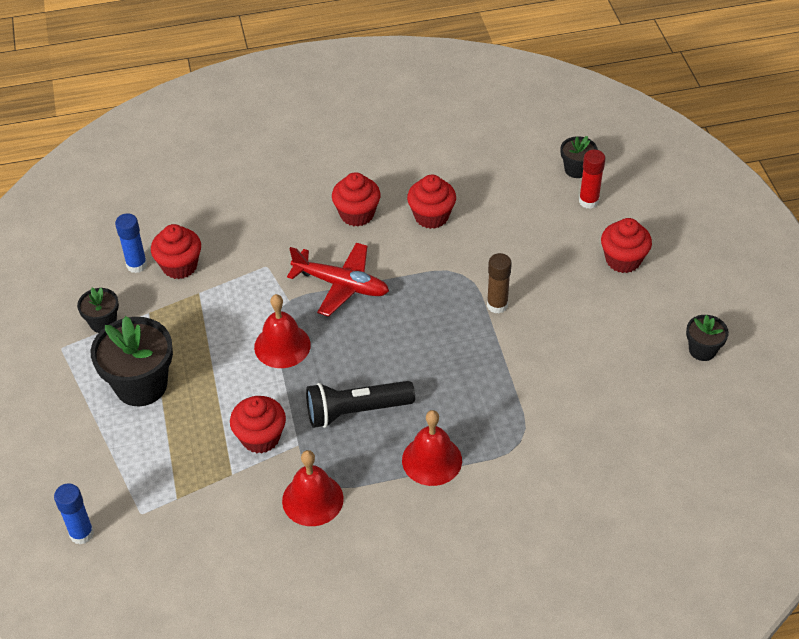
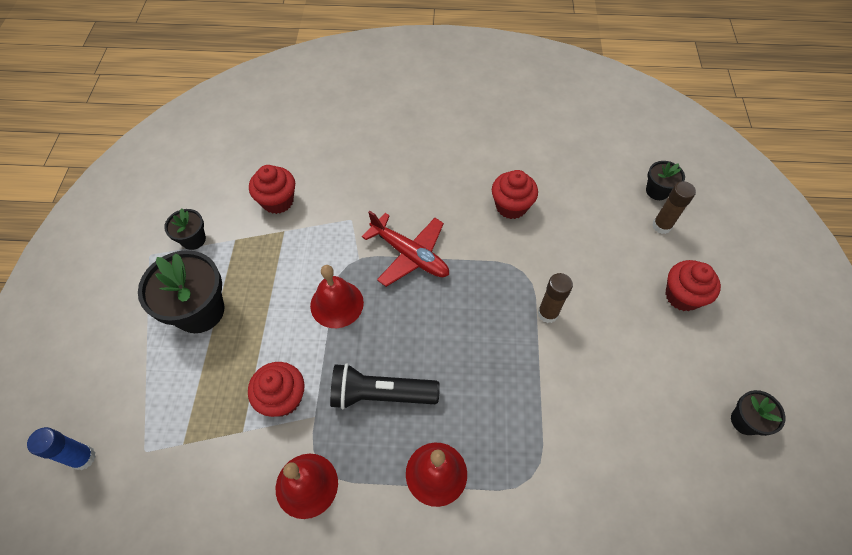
camera: 15 degrees right, 10 degrees up
(136, 265) = (243, 191): blue glue stick -> none
(357, 214) = (445, 188): red cupcake -> none
(588, 201) = (661, 226): red glue stick -> brown glue stick

